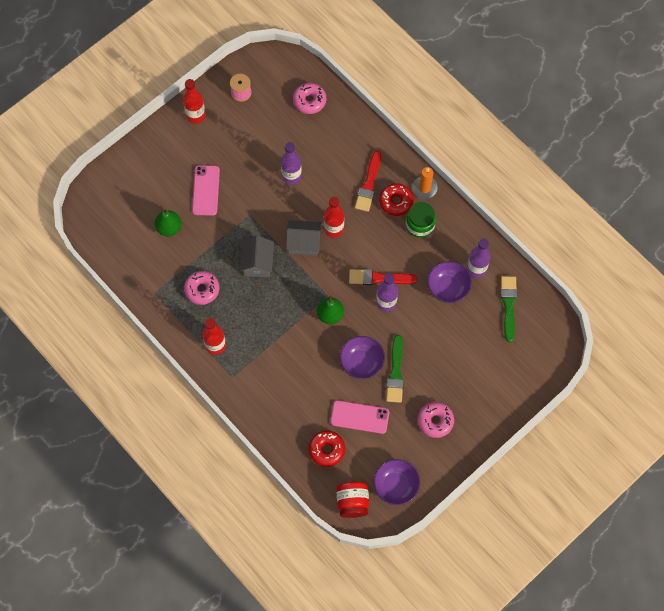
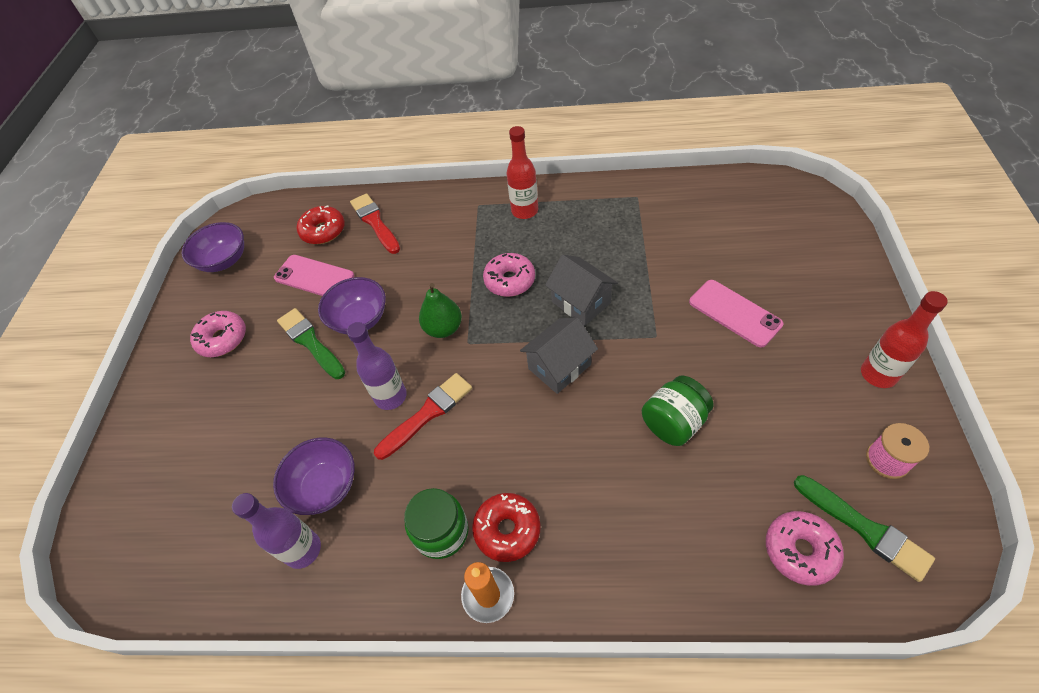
camera: 140 degrees right, 15 degrees down
(169, 228) = (710, 249): green pear -> none
(202, 289) = (600, 235): pink donut -> pink donut (509, 280)
(291, 176) = (674, 422): purple bottle -> green jar
(334, 229) = (545, 414): red bottle -> none
(352, 502) = (259, 219): red jar -> none
(359, 417) = (314, 277): pink phone -> pink phone turned 60 degrees clockwise
(369, 184) = (570, 515): red brush -> red brush (375, 222)
(508, 305) = (215, 544): green brush -> green brush (865, 529)

